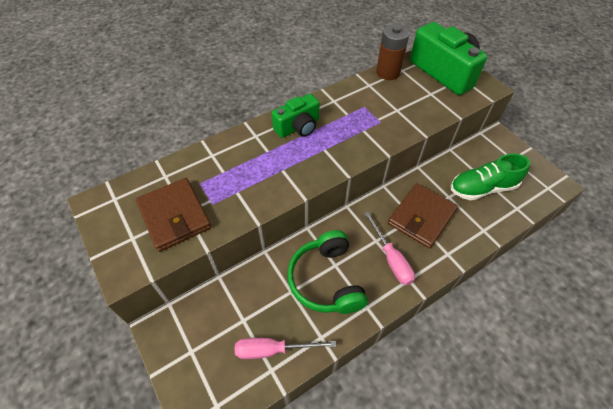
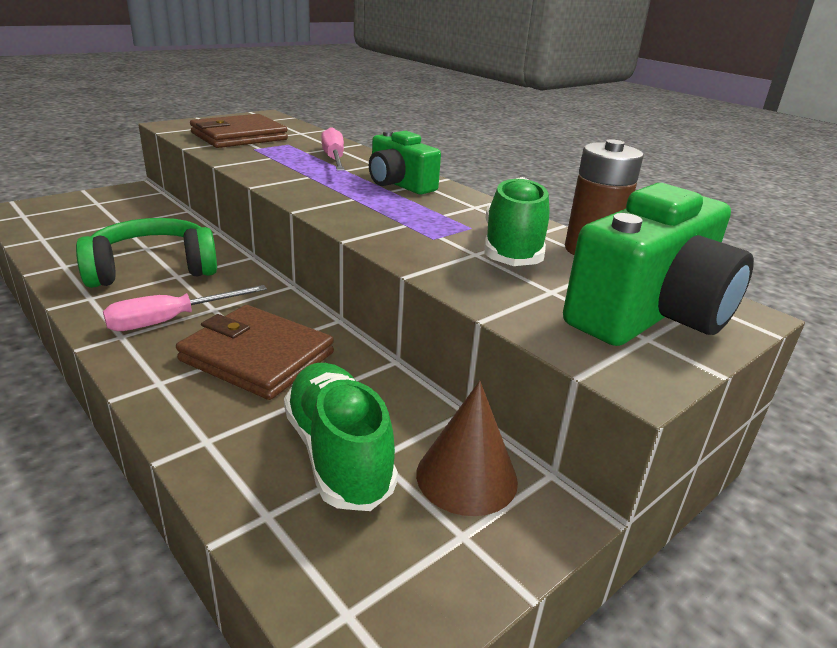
camera: 80 degrees right, 25 degrees down
(273, 350) = (67, 239): pink screwdriver -> pink screwdriver (334, 159)
(389, 96) = (512, 248): none -> green shoe
(486, 154) = (466, 476): none -> brown cone

